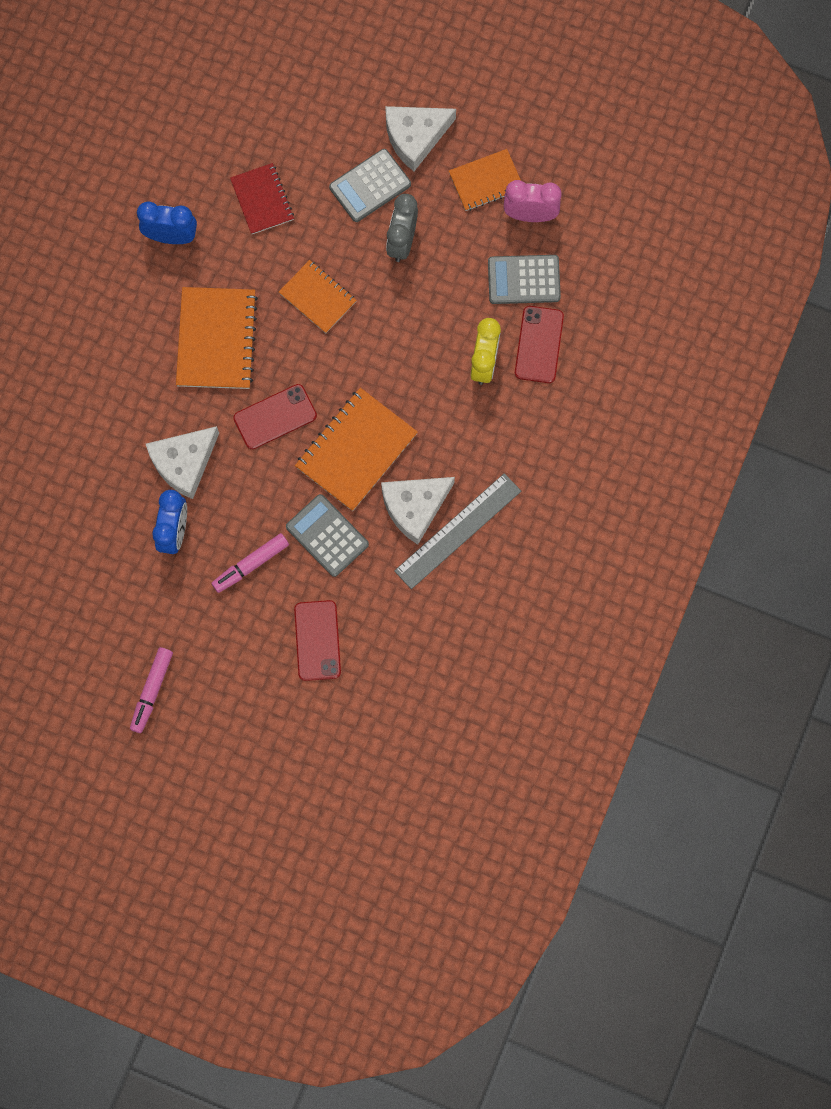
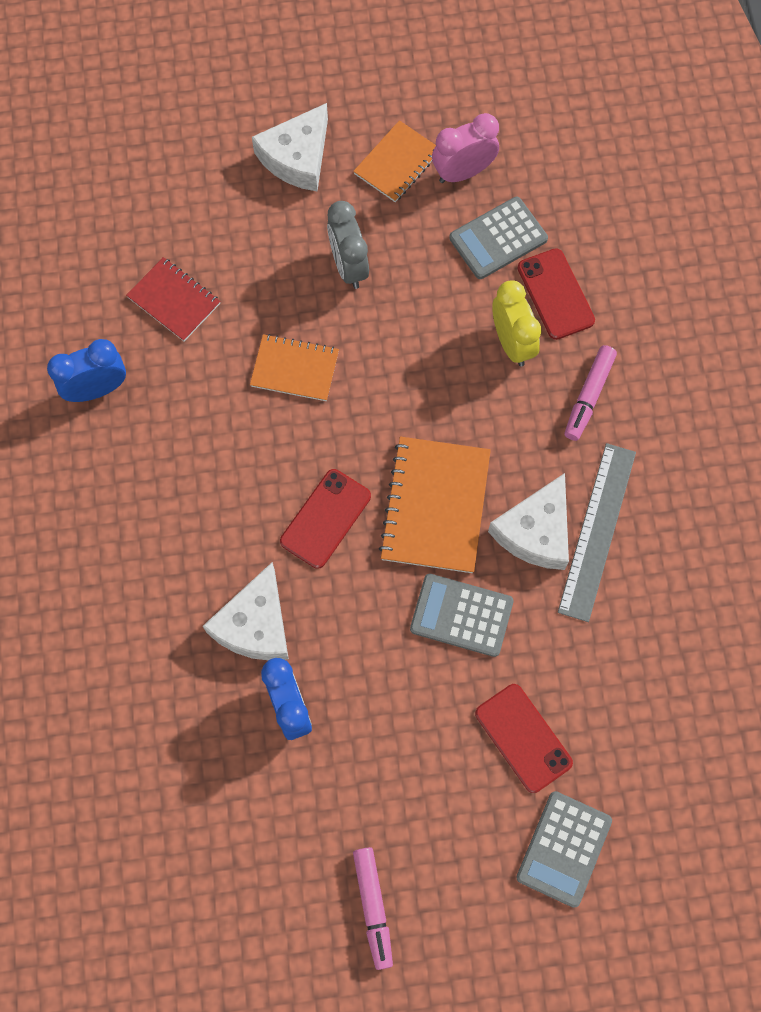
camera: 30 degrees left, 5 degrees down
(216, 339) = (211, 471): orange notebook -> none
(251, 565) = (397, 695): pink marker -> pink marker (588, 396)
(370, 186) = (280, 228): grey calculator -> grey calculator (564, 849)

